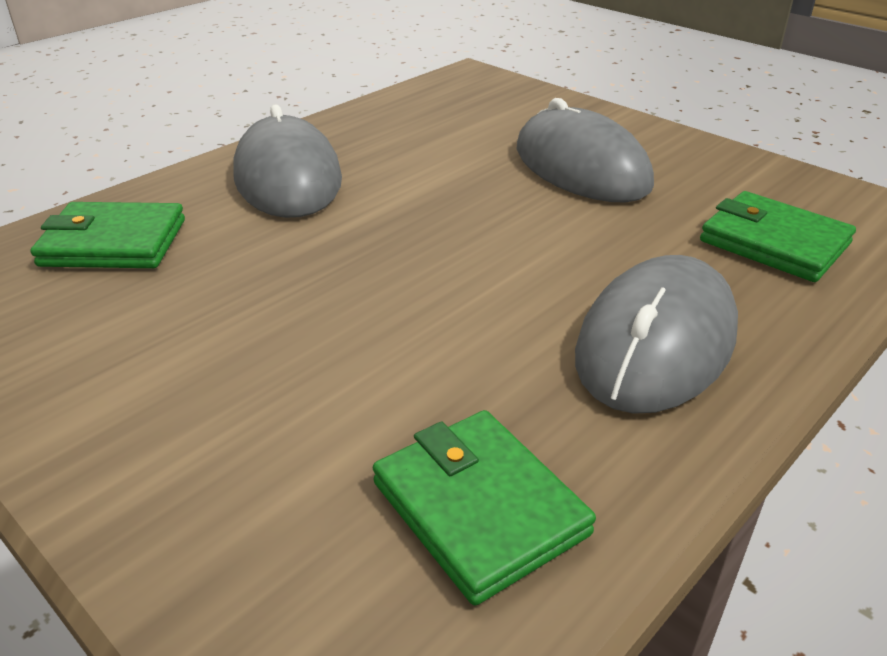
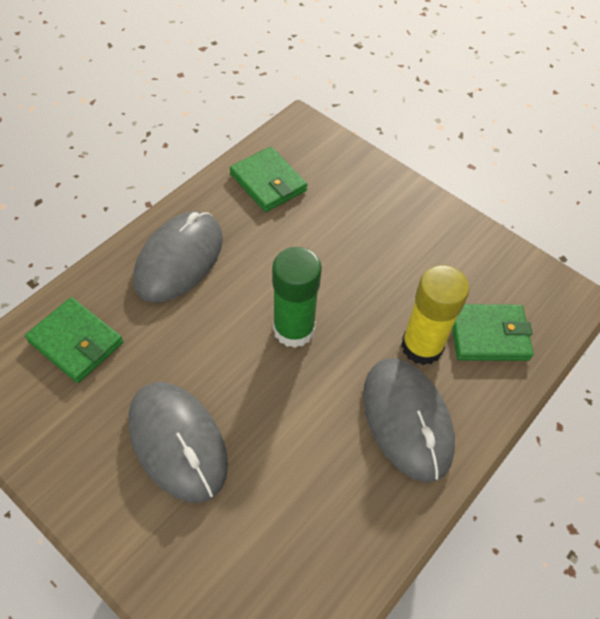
camera: 175 degrees right, 20 degrees up
(230, 233) = (422, 346): none -> yellow glue stick
(429, 251) = (294, 329): none -> green glue stick

